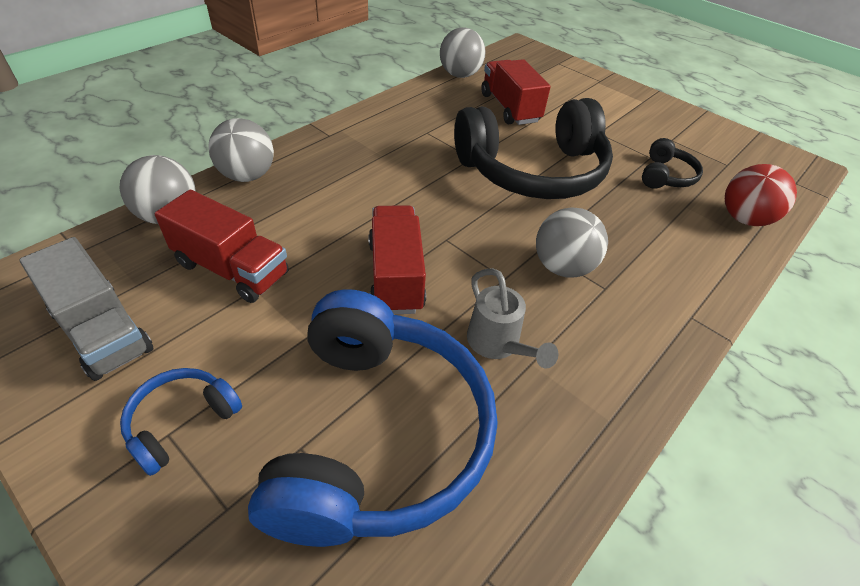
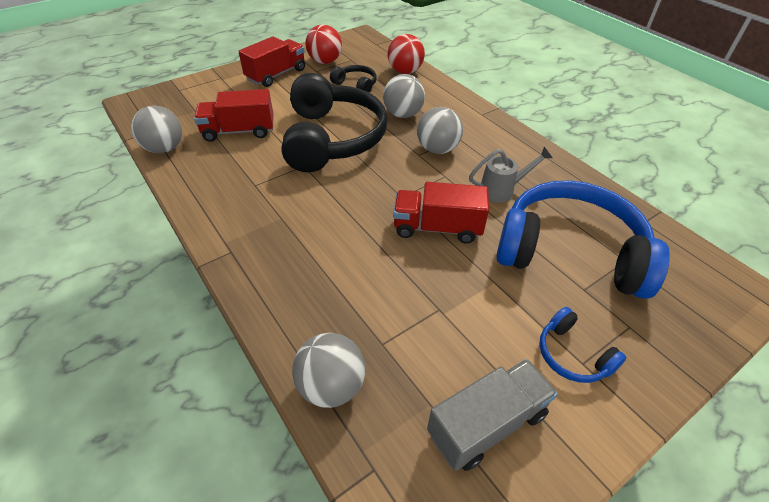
camera: 75 degrees left, 0 degrees up
(232, 269) = (418, 329): red truck -> red truck (276, 75)
(247, 176) = (280, 319): grey ball -> grey ball (403, 114)
(700, 144) = (325, 62): none -> red ball

